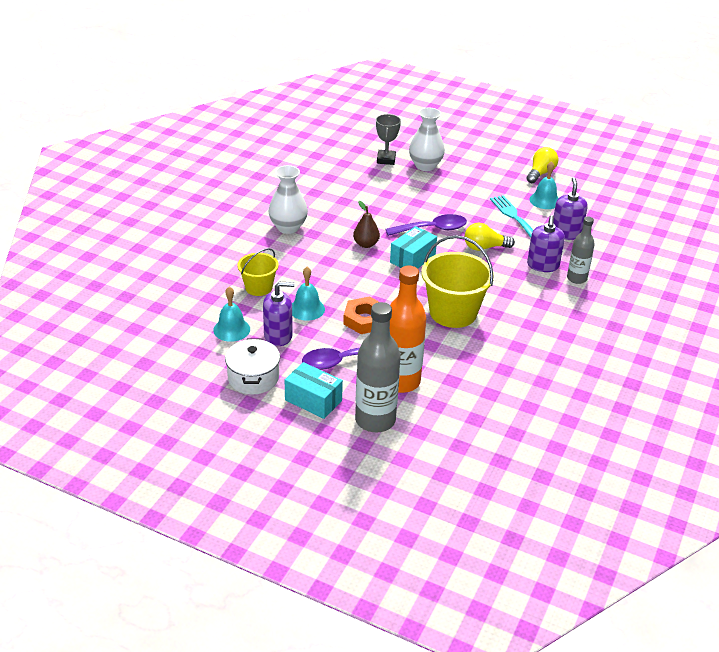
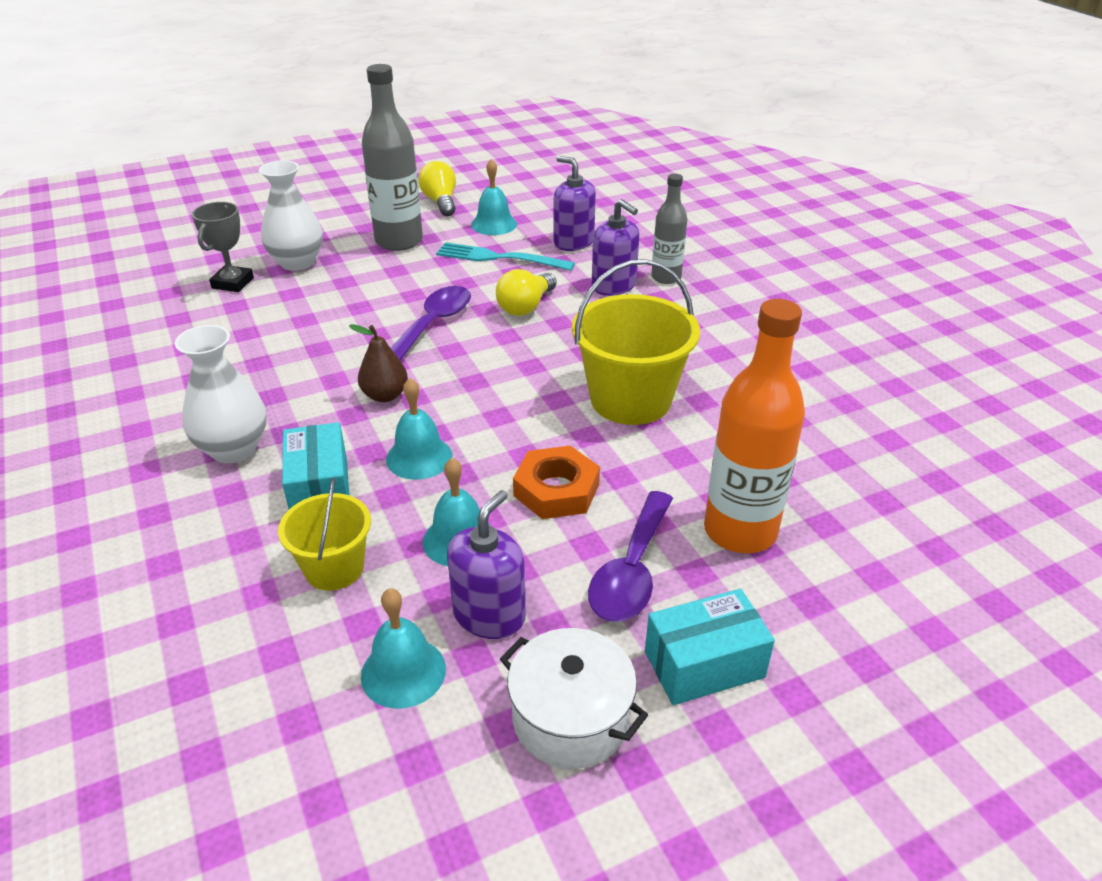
camera: 50 degrees left, 0 degrees up
(340, 274) = (419, 457): none -> turquoise bell
(375, 420) = (814, 612): grey bottle -> grey bottle (399, 241)
(386, 160) = (232, 283): grey trophy -> grey trophy turned 60 degrees clockwise
(412, 259) = (473, 372): turquoise box -> turquoise box (320, 488)

